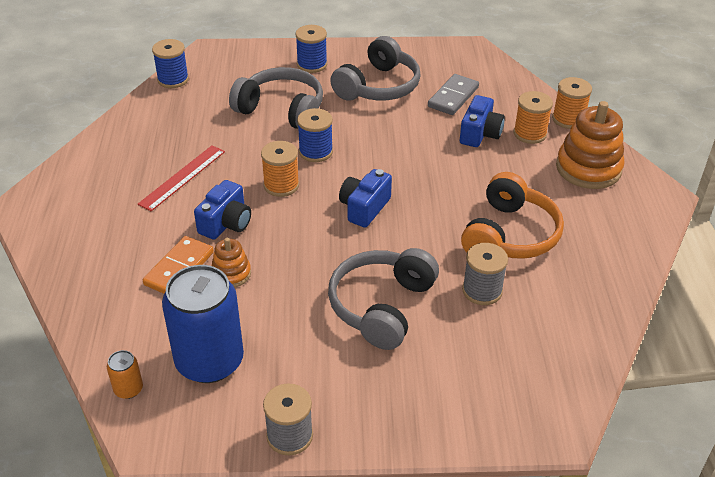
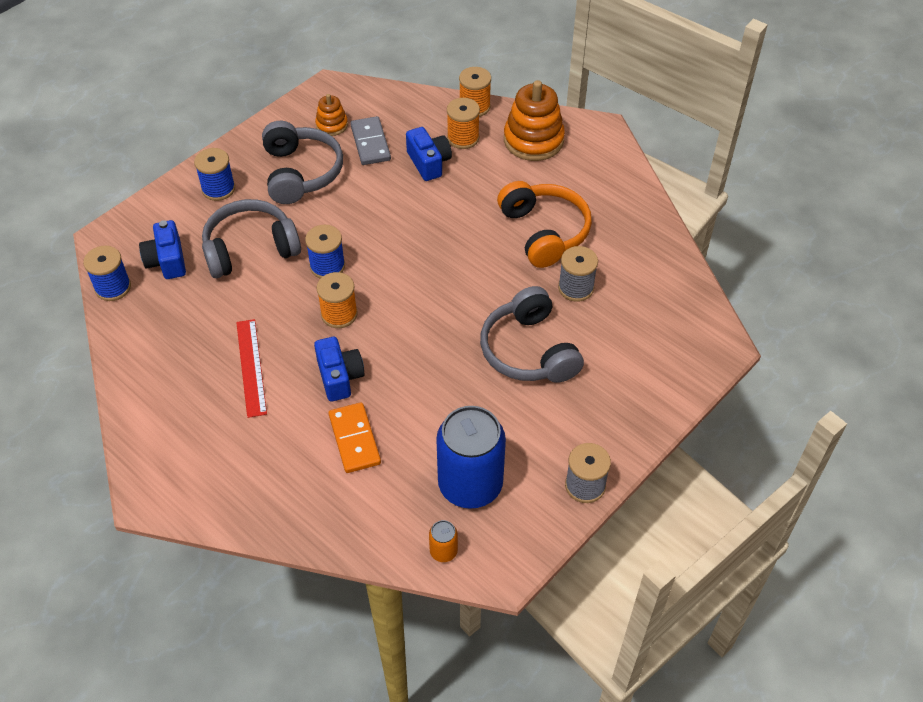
camera: 45 degrees left, 10 degrees up
(231, 274) = (398, 412): orange stacking toy -> orange stacking toy (332, 125)
(364, 208) = (424, 286): blue camera -> blue camera (167, 261)

